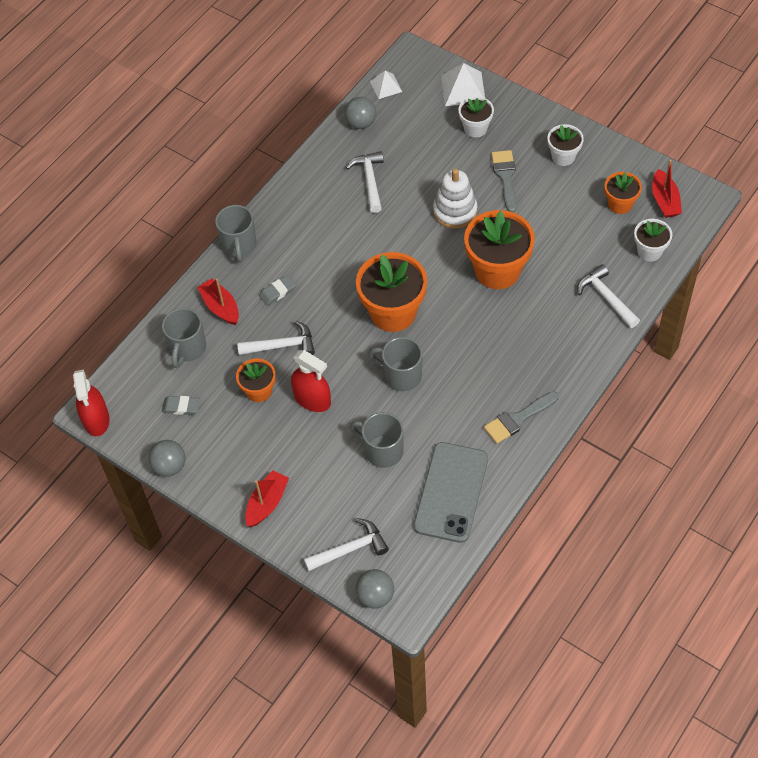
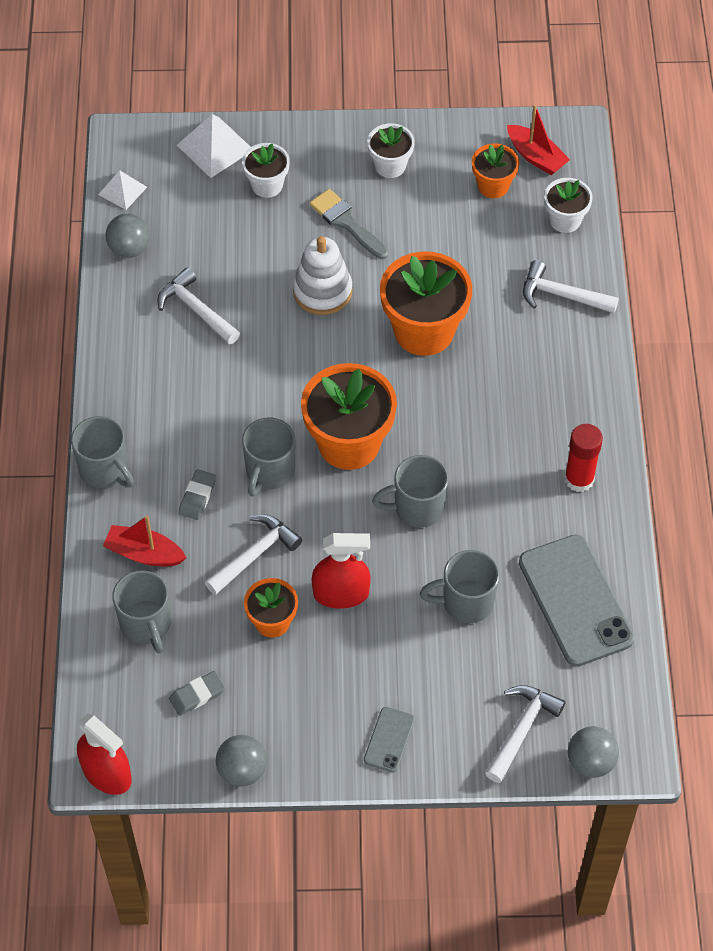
camera: 40 degrees left, 0 degrees up
(267, 503) = (389, 739): red boat -> grey phone
(331, 302) = (269, 472): none -> grey mug
(518, 419) = (579, 479): grey brush -> red glue stick

